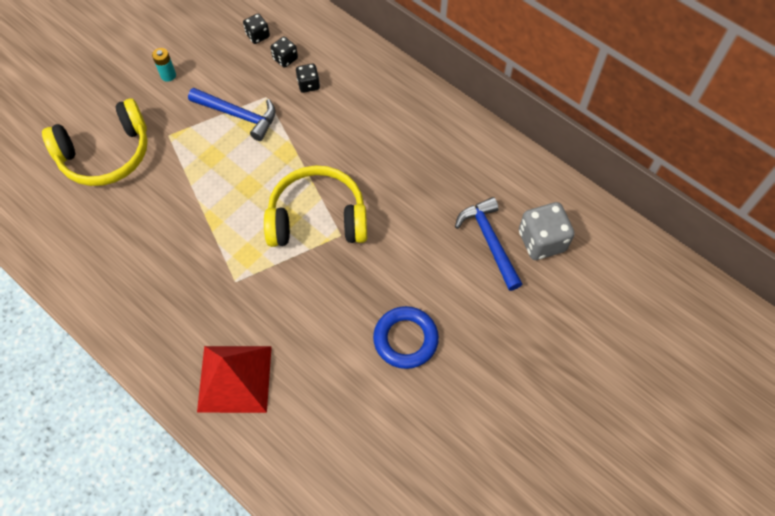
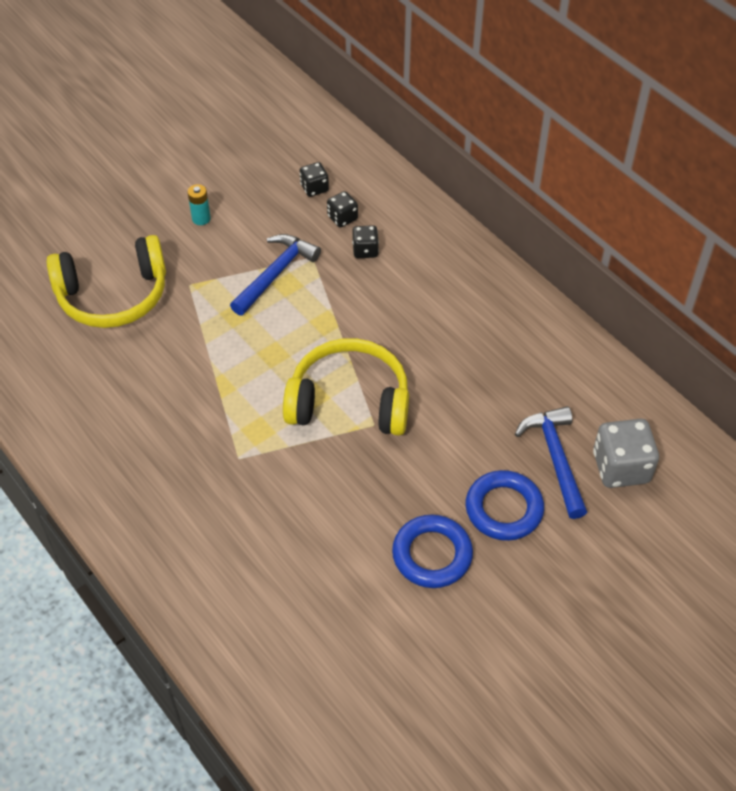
camera: 10 degrees right, 10 degrees down
(235, 378) = (218, 567): red pyramid -> none
(238, 115) = (276, 274): blue hammer -> blue hammer turned 90 degrees counterclockwise
(456, 291) = (504, 509): none -> blue ring

